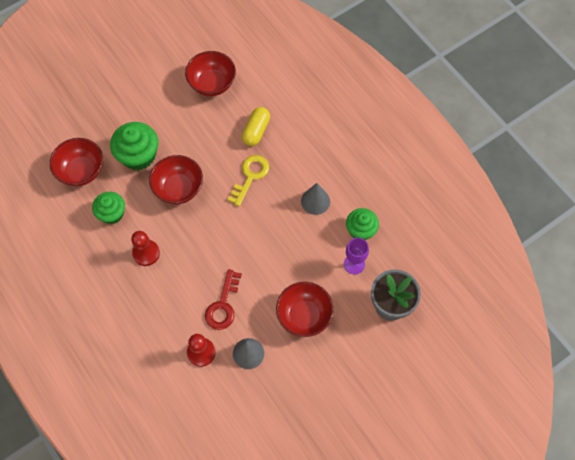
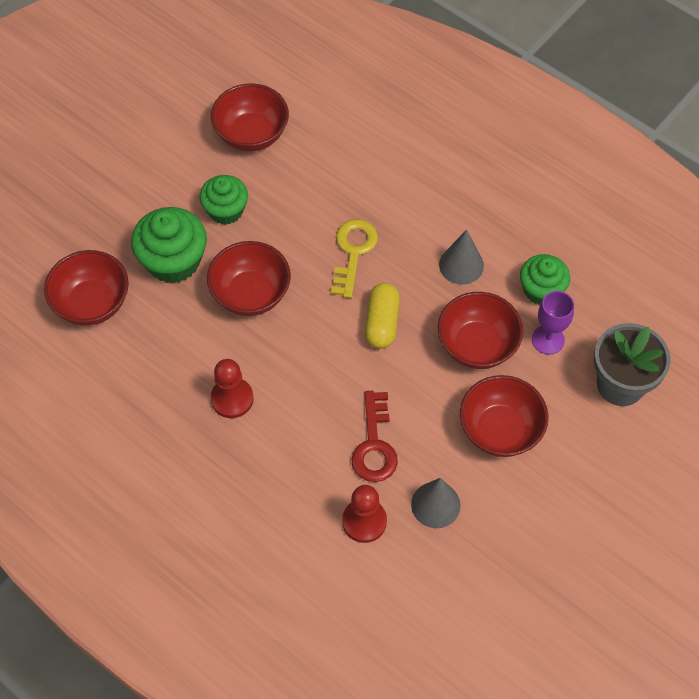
camera: 15 degrees left, 5 degrees down
(112, 213) = (160, 354): green cupcake -> green cupcake (225, 210)
(256, 131) = (340, 186): yellow capsule -> yellow capsule (381, 323)
(308, 257) = (477, 345): none -> red bowl

